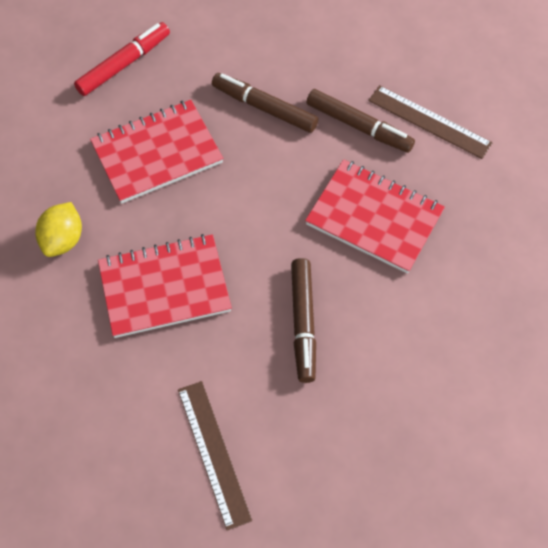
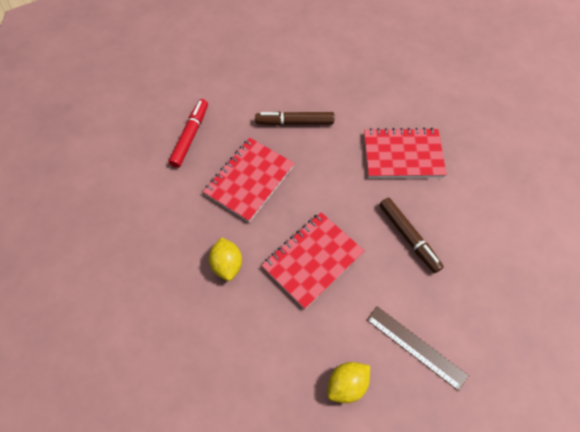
camera: 30 degrees left, 0 degrees up
(103, 447) = (347, 384): none -> yellow lemon
(358, 126) = (356, 107): brown marker -> none
(429, 121) = (392, 86): brown ruler -> none

